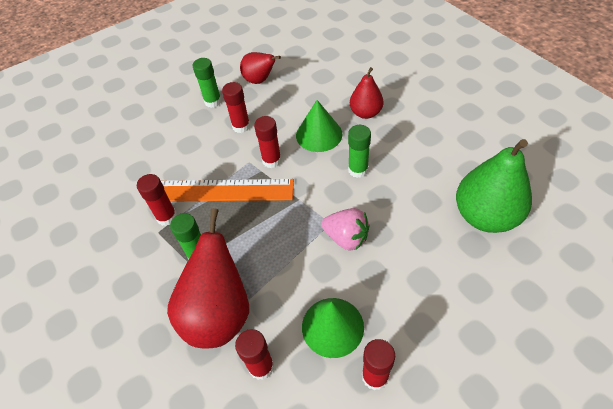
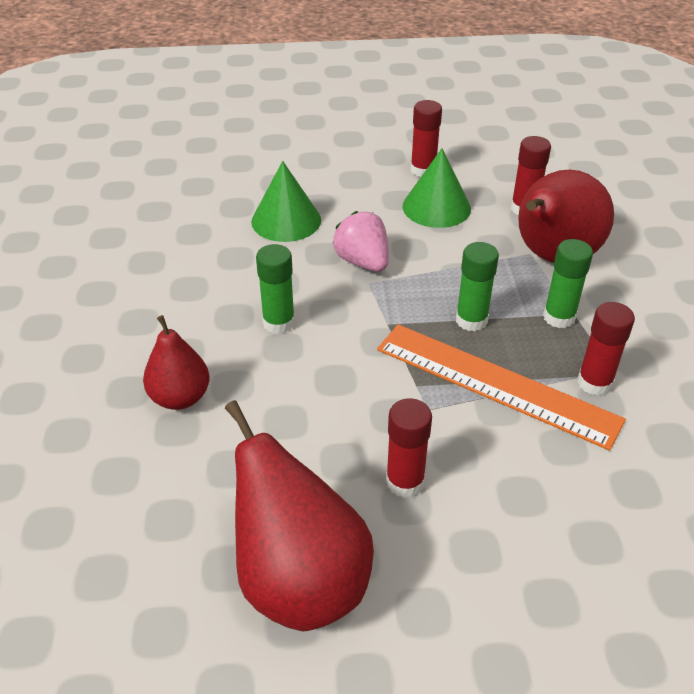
camera: 155 degrees left, 10 degrees down
(213, 101) = (432, 577): green glue stick -> green glue stick (471, 320)
(260, 80) = (300, 581): red pear -> red pear, size x1.70
(271, 160) = (390, 392): red glue stick -> none
(319, 134) = (285, 399): green cone -> green cone (286, 220)
(485, 216) = (195, 220): green pear -> none

